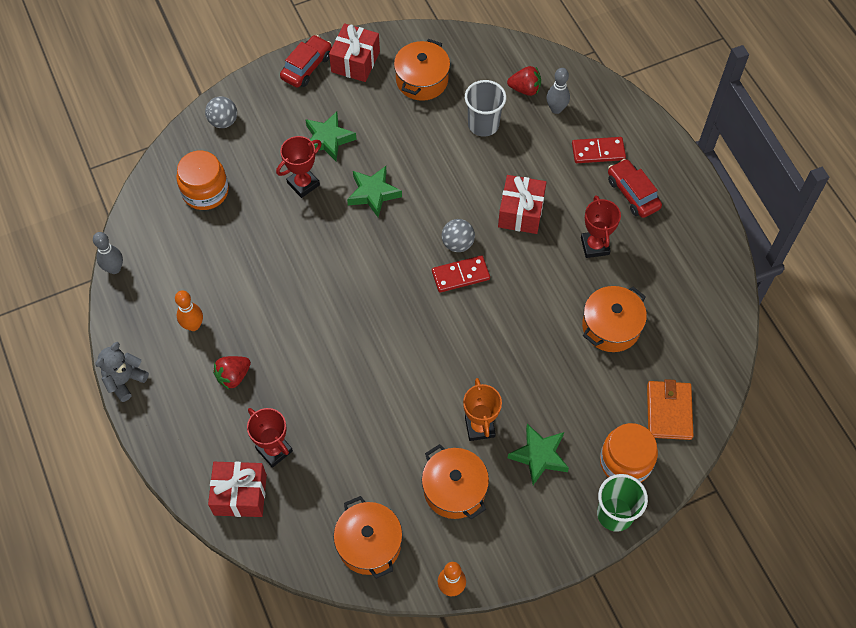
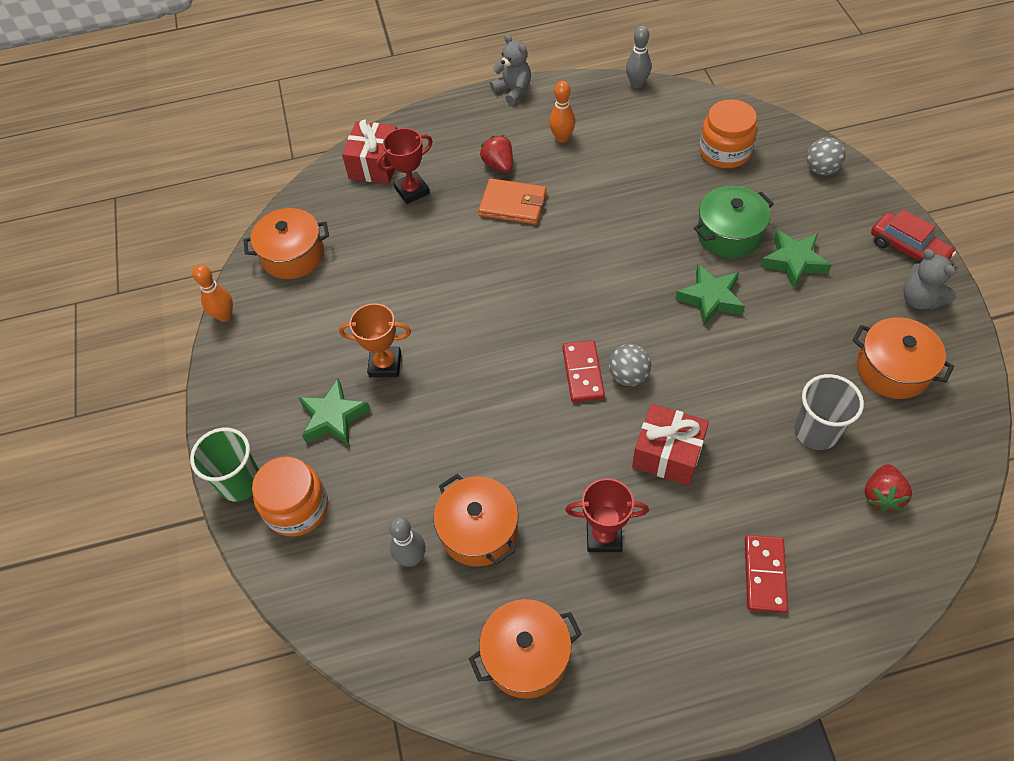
camera: 105 degrees right, 5 degrees down
(303, 184) = (729, 234): red trophy -> green pot
(355, 62) = (920, 299): red gift -> grey teddy bear
(454, 489) = (323, 332): orange pot -> orange pot (526, 655)
(556, 109) = (845, 531): grey bowling pin -> grey bowling pin (411, 558)
(632, 193) = (686, 607): red car -> none
(669, 411) = (344, 574): orange wallet -> orange wallet (513, 204)

